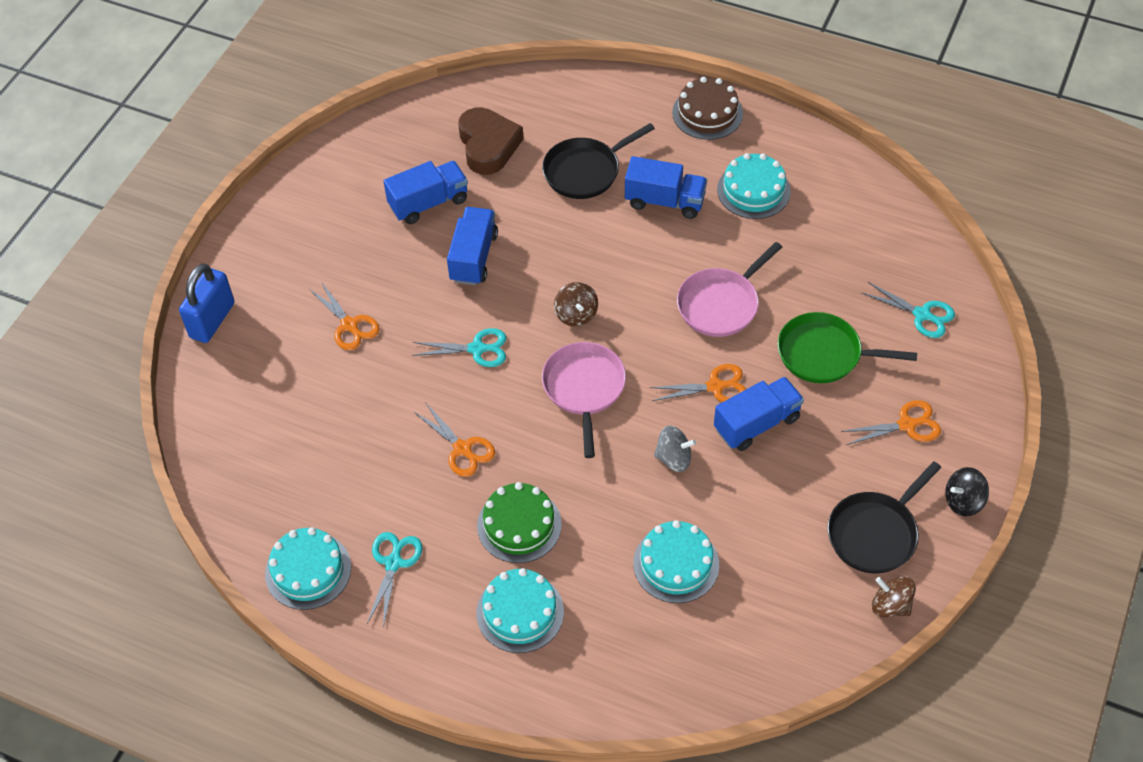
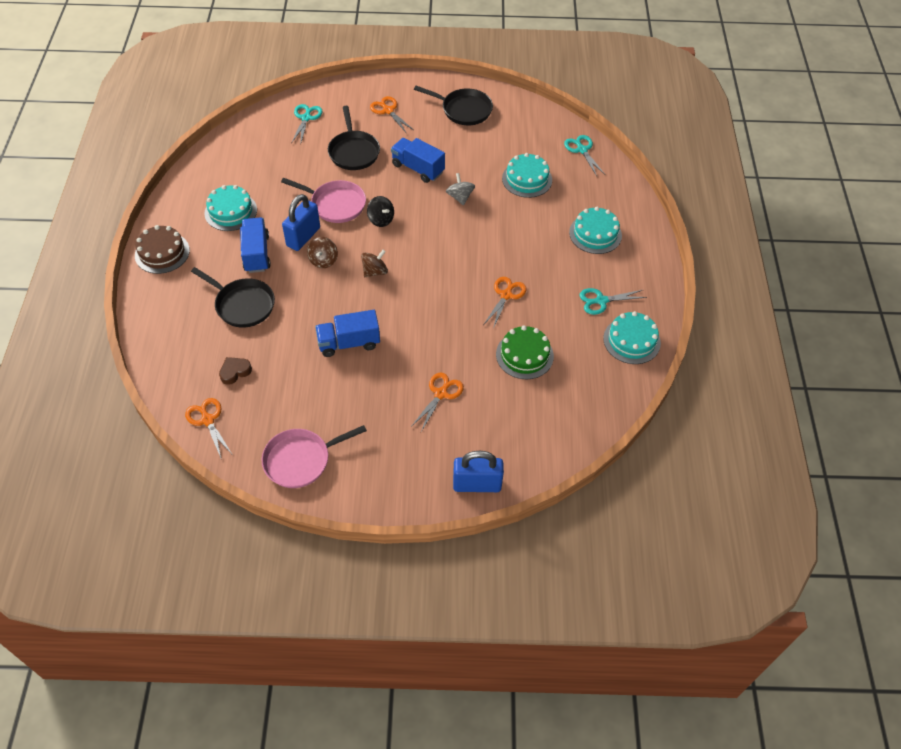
camera: 115 degrees left, 0 degrees up
(428, 203) = (307, 389): blue truck -> none
(477, 349) = (426, 314): turquoise scissors -> turquoise scissors (582, 150)
(488, 145) = (235, 372): brown heart -> brown heart, size x0.53
(519, 525) = (542, 251): green cake -> green cake (524, 355)
(584, 389) = (431, 250): pink pan -> pink pan (301, 460)
(673, 255) = (303, 237): none -> blue padlock
(715, 387) = (400, 192): orange scissors -> orange scissors (207, 420)
(824, 354) = (353, 152): green pan -> black pan
(890, 605) = (503, 97): brown spinning top -> brown spinning top (323, 260)
(963, 501) = (426, 83): black spinning top -> black spinning top (381, 219)

